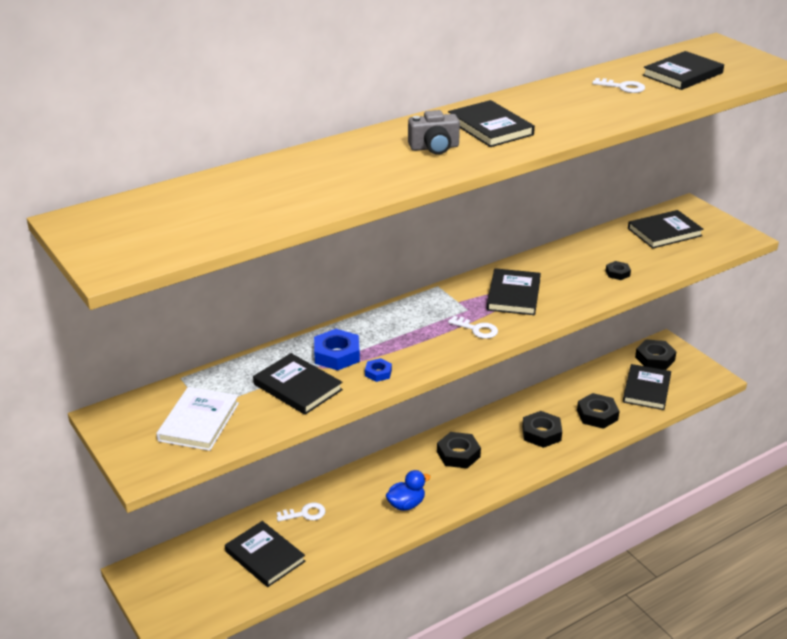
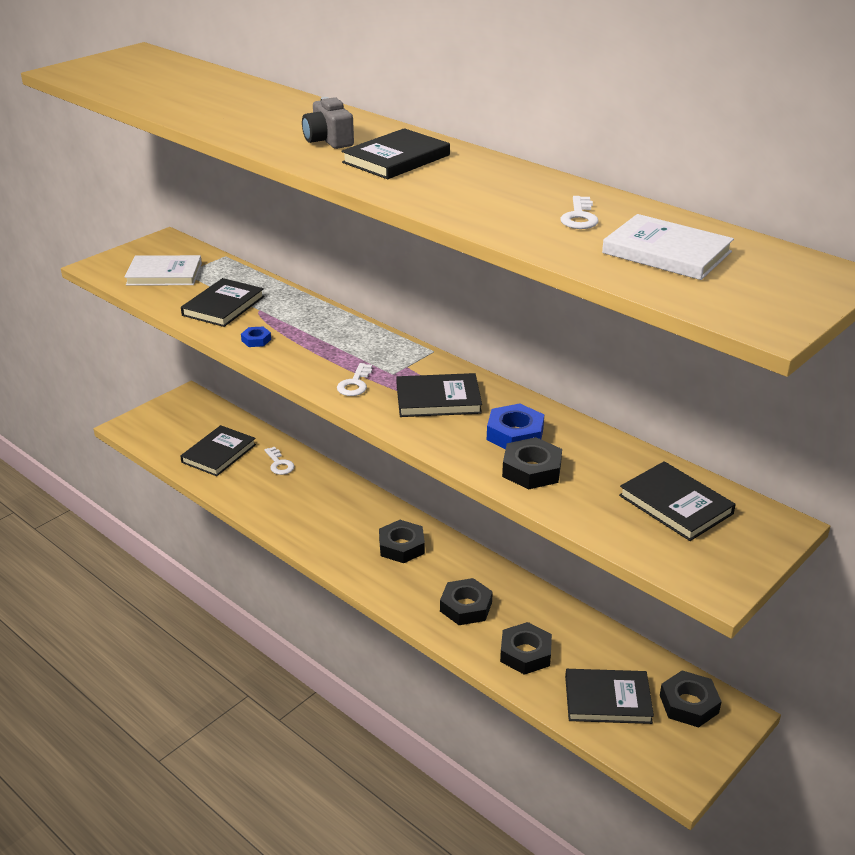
camera: 75 degrees right, 0 degrees up
(337, 355) = (280, 316): blue nut -> blue nut (515, 434)
(406, 504) = (309, 522): blue duck -> none
(617, 273) = (531, 470): black nut -> black nut, size x1.83
(682, 74) = (666, 252): black book -> white book

